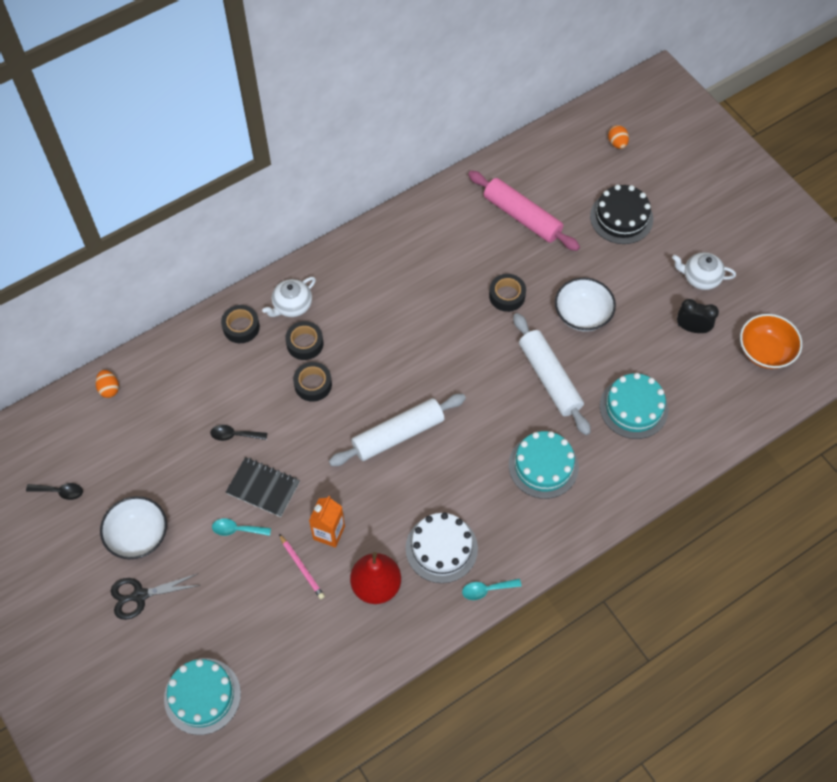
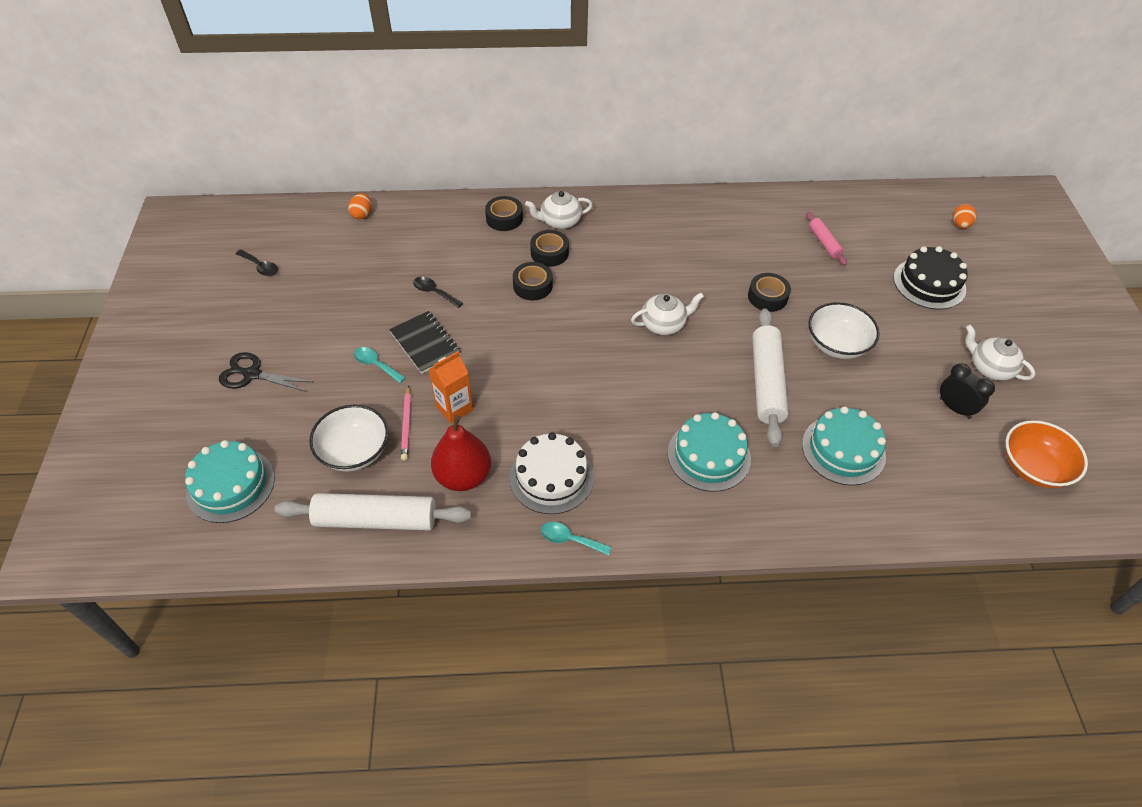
camera: 30 degrees right, 10 degrees down
(138, 535) = (291, 328): white bowl -> white bowl (354, 451)
(398, 435) = (580, 360): white rolling pin -> white rolling pin (376, 520)
(442, 366) = (664, 324): none -> white teapot
(522, 217) = (824, 243): pink rolling pin -> pink rolling pin, size x0.53

